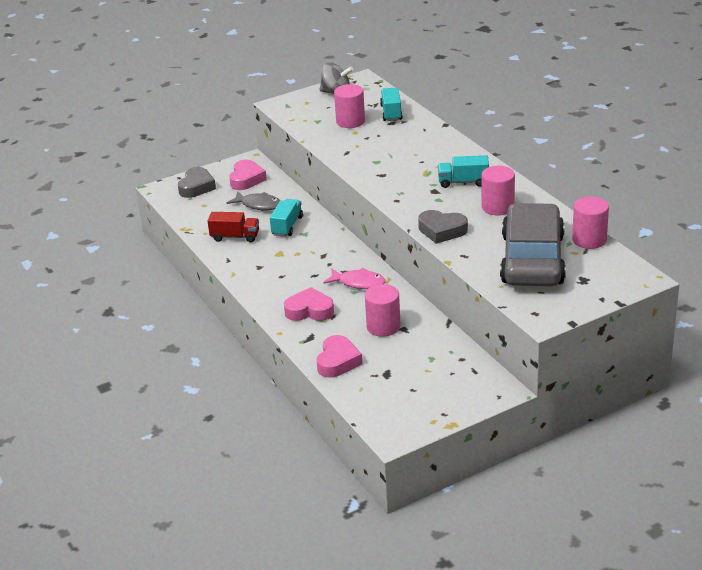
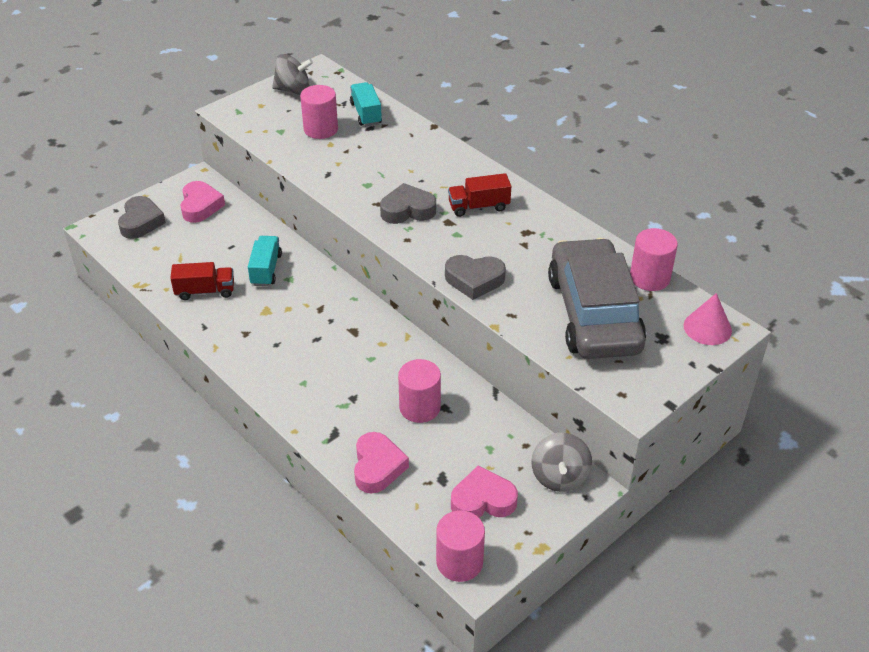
camera: 15 degrees left, 10 degrees up
(258, 205) = (224, 242): grey fish -> none
(309, 310) = (324, 393): pink heart -> pink heart (483, 500)
(358, 283) = (373, 345): pink fish -> none
(403, 180) = (407, 210): none -> grey heart
(463, 182) = (478, 206): turquoise truck -> red truck
(482, 381) = (559, 476): none -> grey spinning top
(497, 207) = (530, 239): pink cylinder -> pink cylinder (459, 562)
(624, 276) = (707, 328): none -> pink cone

